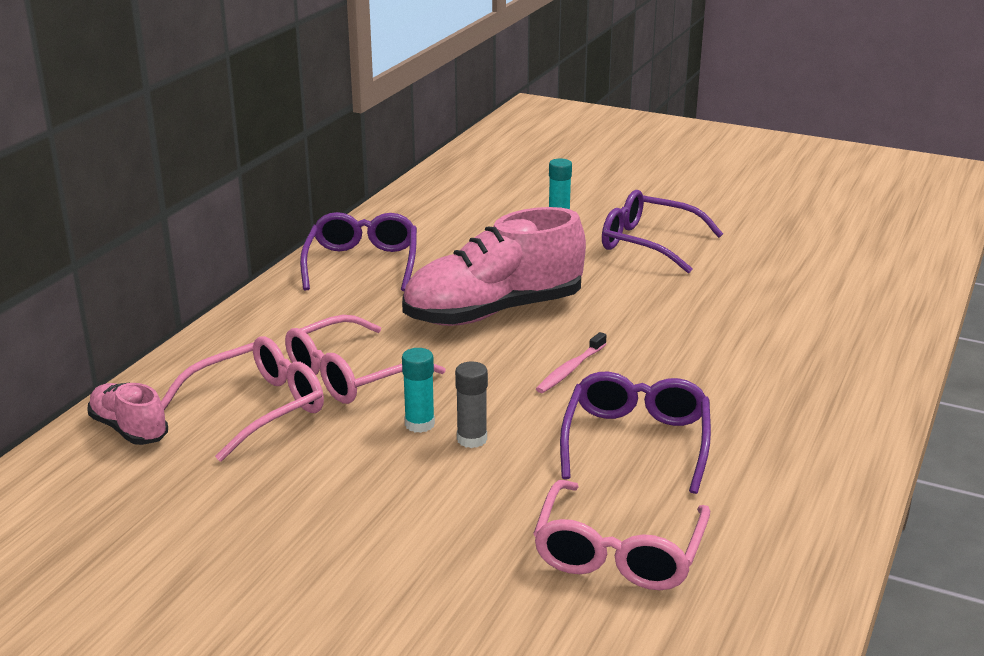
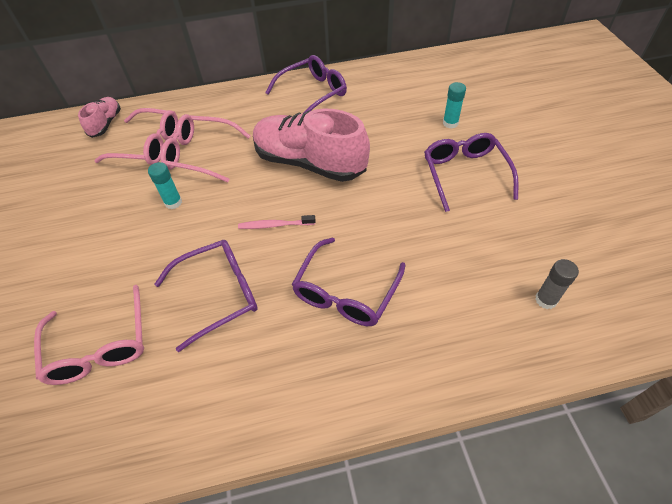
camera: 55 degrees right, 25 degrees up
(472, 439) = (173, 228): grey glue stick -> grey glue stick (546, 300)
(618, 553) = (100, 346): pink glasses -> pink glasses turned 90 degrees counterclockwise
(731, 365) = (345, 293): none -> purple glasses

